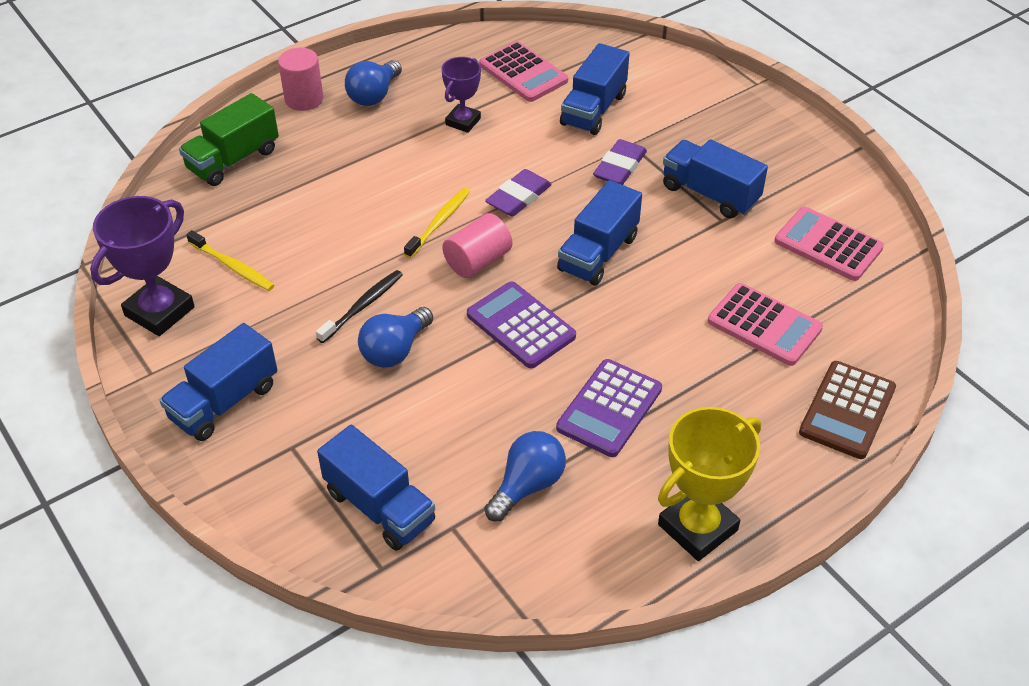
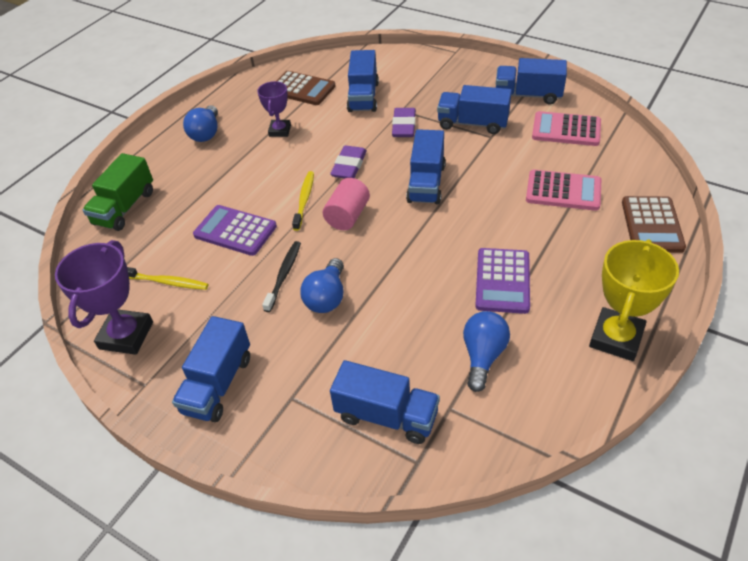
camera: 20 degrees left, 0 degrees up
(304, 99) = (155, 151): pink cylinder -> none
(521, 326) = (405, 248): purple calculator -> purple calculator (235, 231)
(523, 73) = (302, 89): pink calculator -> brown calculator
(811, 179) = (528, 95): none -> blue truck

